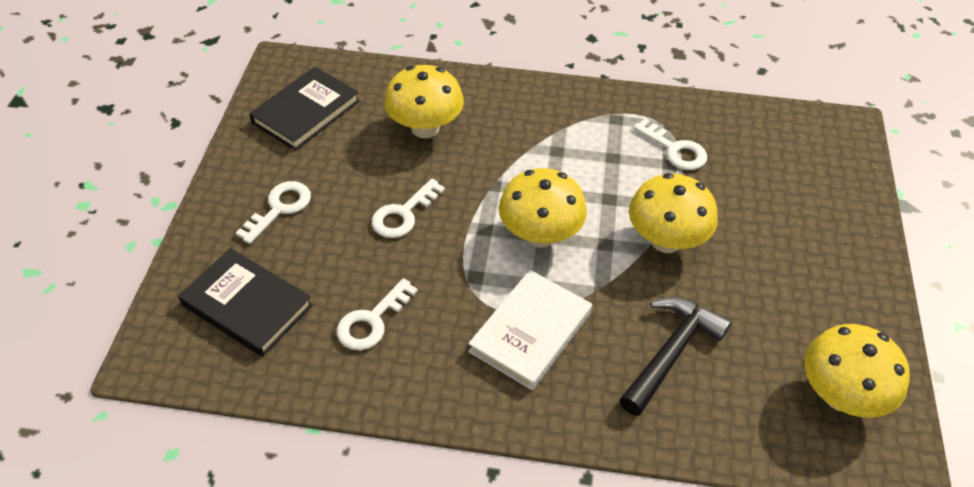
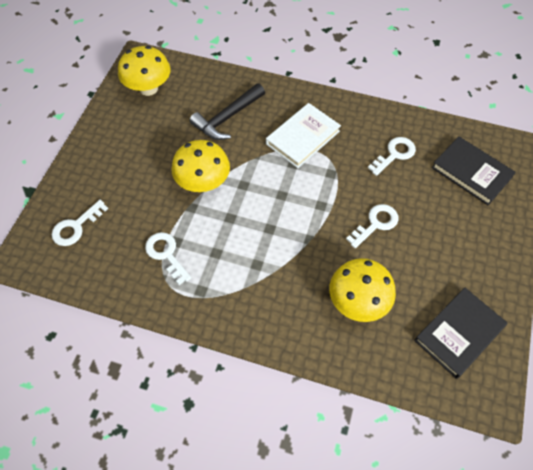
camera: 170 degrees left, 10 degrees up
(280, 208) = (464, 239): white key -> white key (76, 227)
(540, 235) = (284, 197): yellow mushroom -> none

